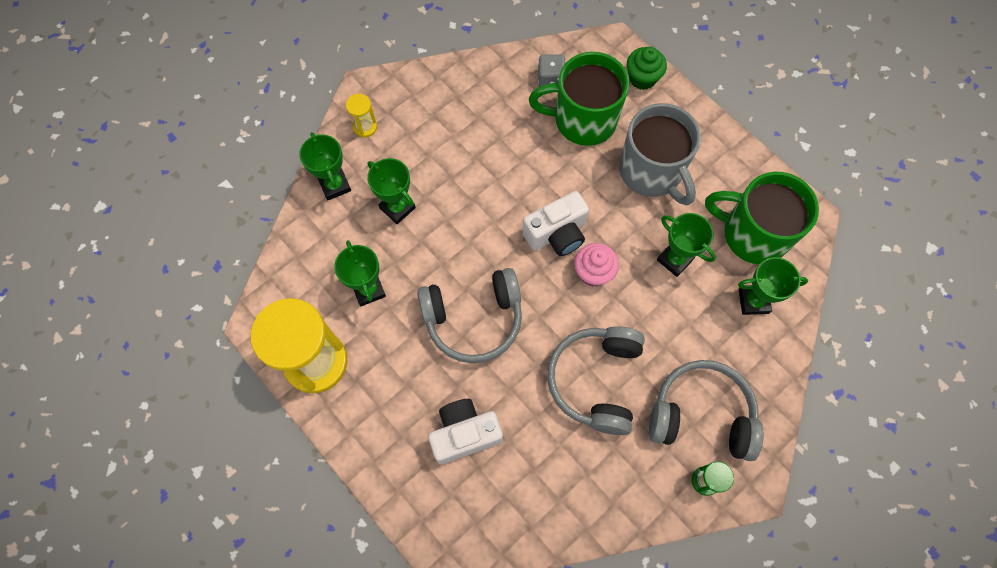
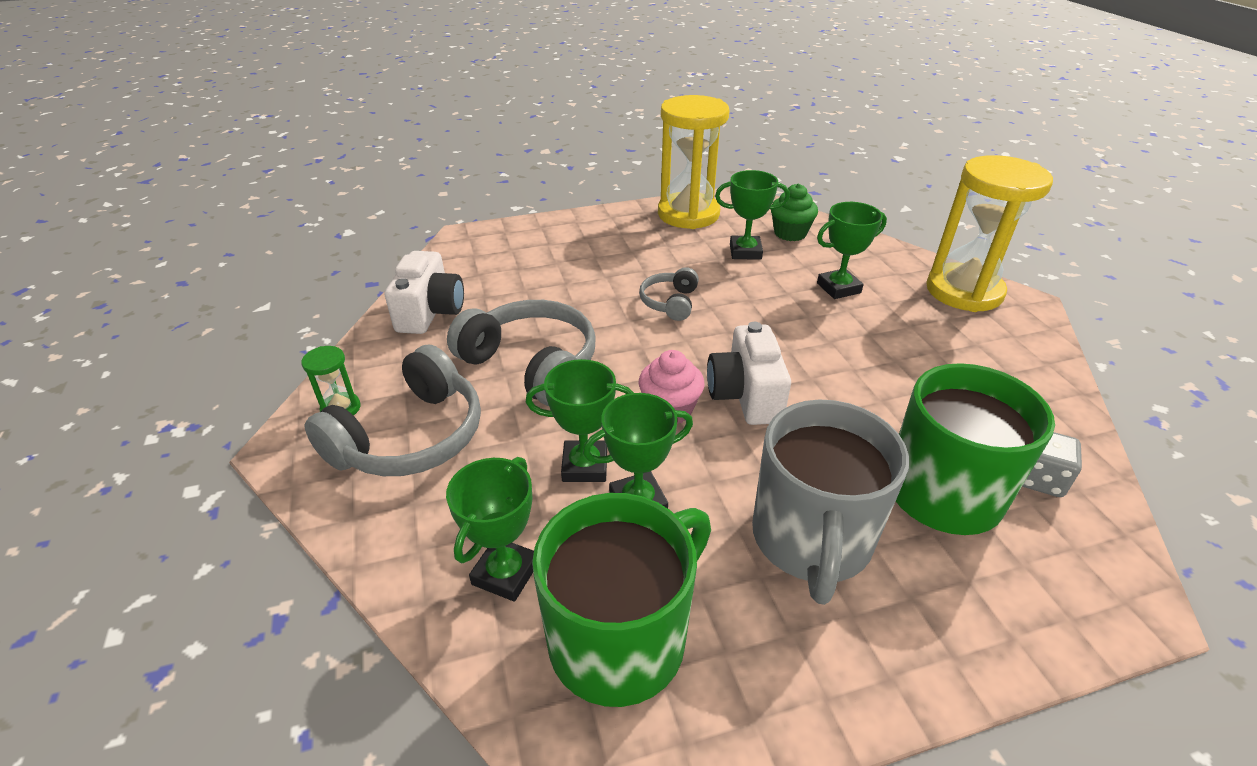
camera: 115 degrees right, 30 degrees down
(335, 185) = (883, 258): green trophy -> green trophy (585, 466)
(365, 127) = (964, 291): yellow hourglass -> yellow hourglass, size x2.37
(464, 434) = (555, 268): white camera -> white camera (430, 312)
(473, 319) = (670, 302): grey headphones -> grey headphones, size x0.53
(642, 78) = (1038, 616): green cupcake -> green cupcake (790, 233)
(651, 172) = (811, 540): grey mug -> grey mug turned 75 degrees counterclockwise

